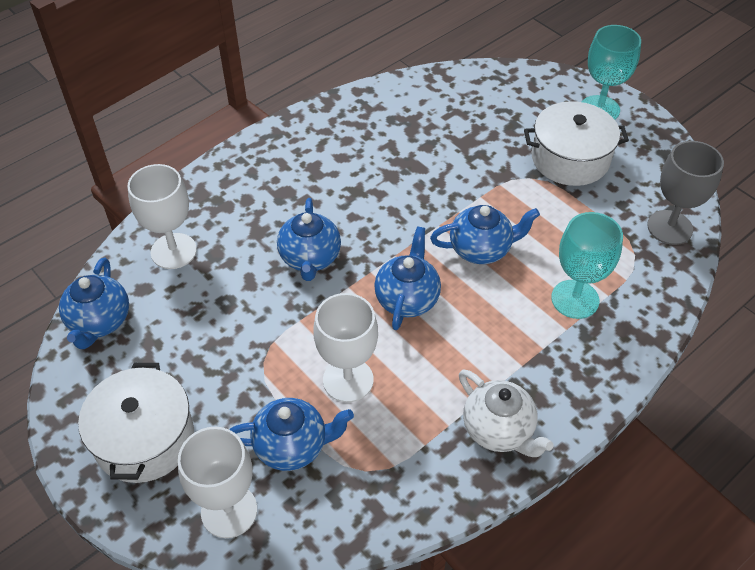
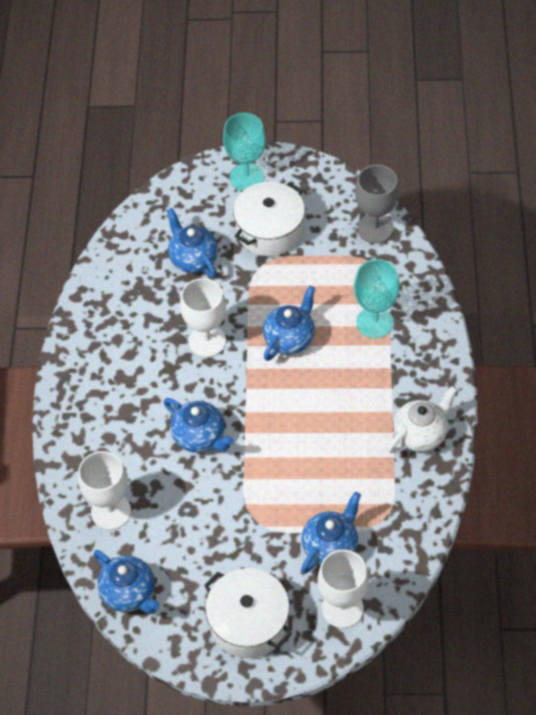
camera: 45 degrees left, 5 degrees up
(348, 380) = (313, 484): white goblet -> white goblet (207, 341)
(407, 298) = (286, 408): blue teapot -> blue teapot (193, 259)
(499, 430) = (420, 434): white teapot -> white teapot turned 45 degrees counterclockwise

